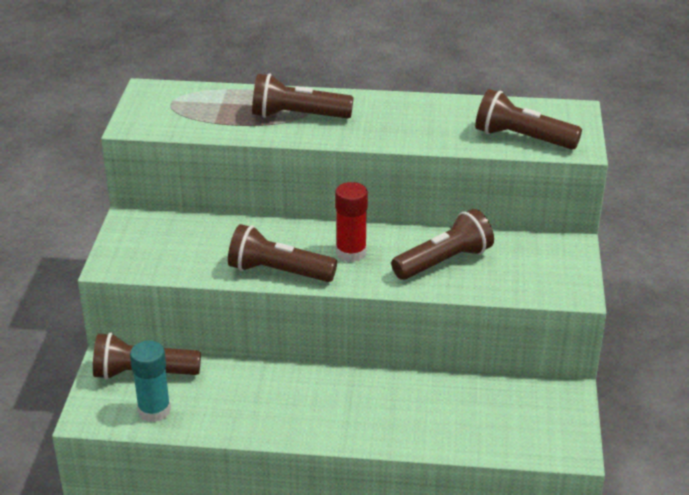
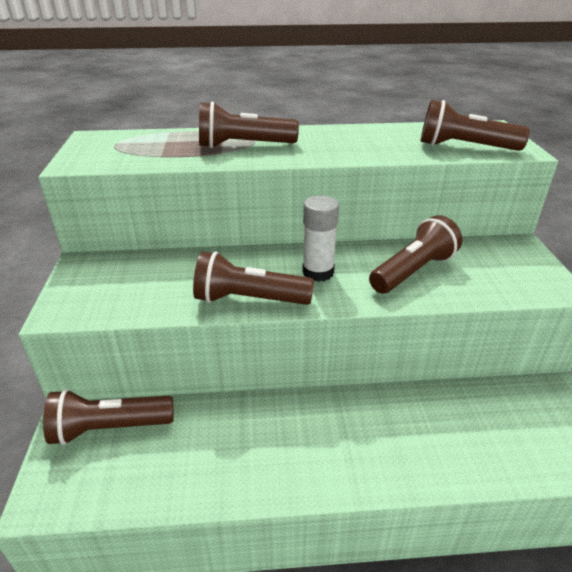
camera: 10 degrees left, 0 degrees up
(154, 410) = (125, 478): turquoise glue stick -> none
(351, 253) = (318, 272): red glue stick -> white glue stick

